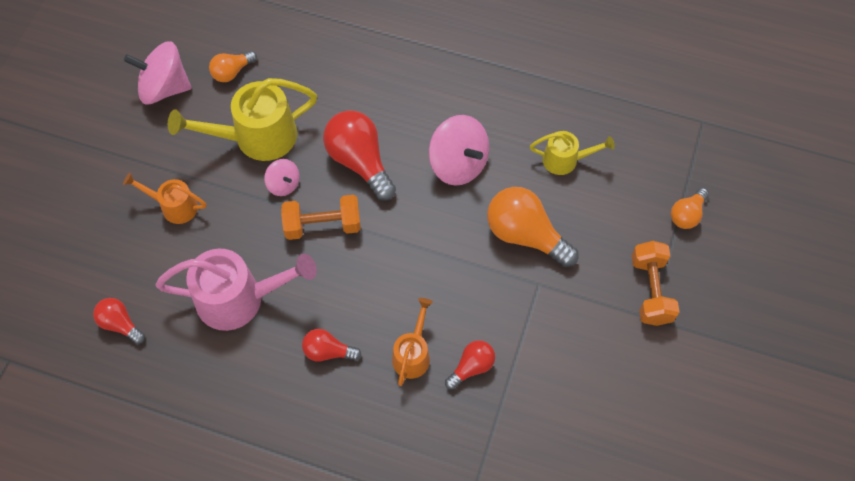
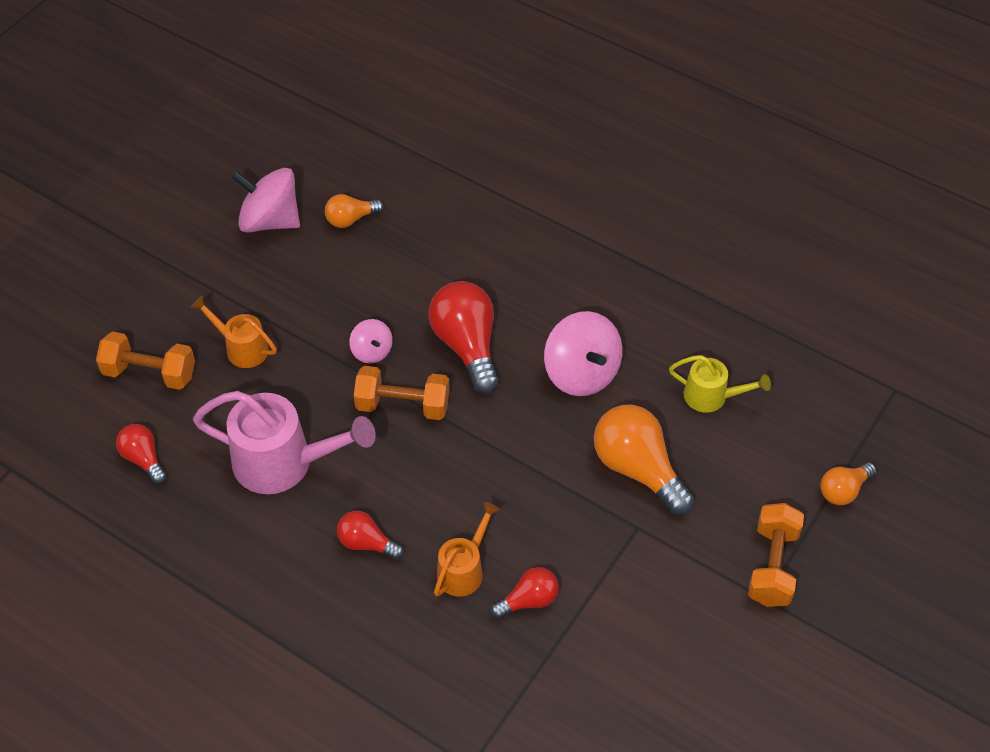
camera: 15 degrees right, 10 degrees down
(102, 247) = (150, 373): none -> orange dumbbell
(256, 138) = (356, 295): yellow watering can -> none

